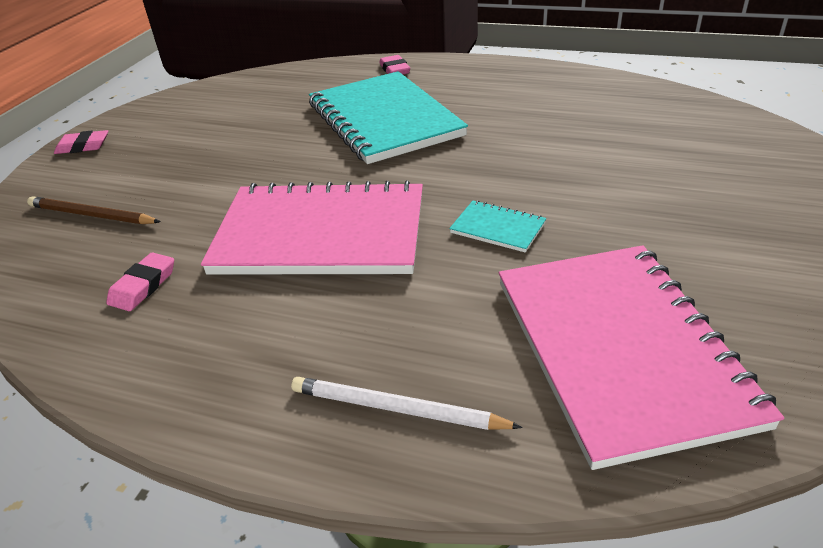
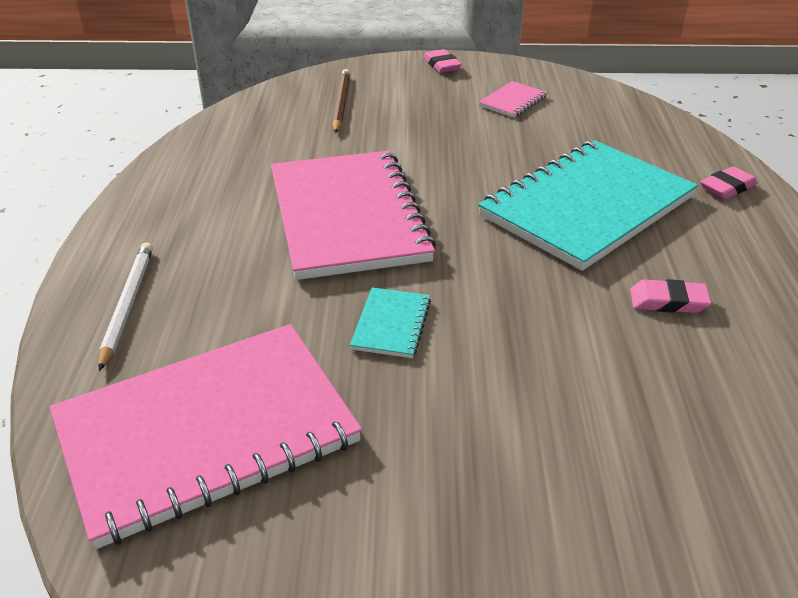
camera: 70 degrees right, 0 degrees up
(143, 286) = (256, 153): pink eraser -> pink eraser (668, 301)
(196, 123) = (513, 101): none -> pink notebook

